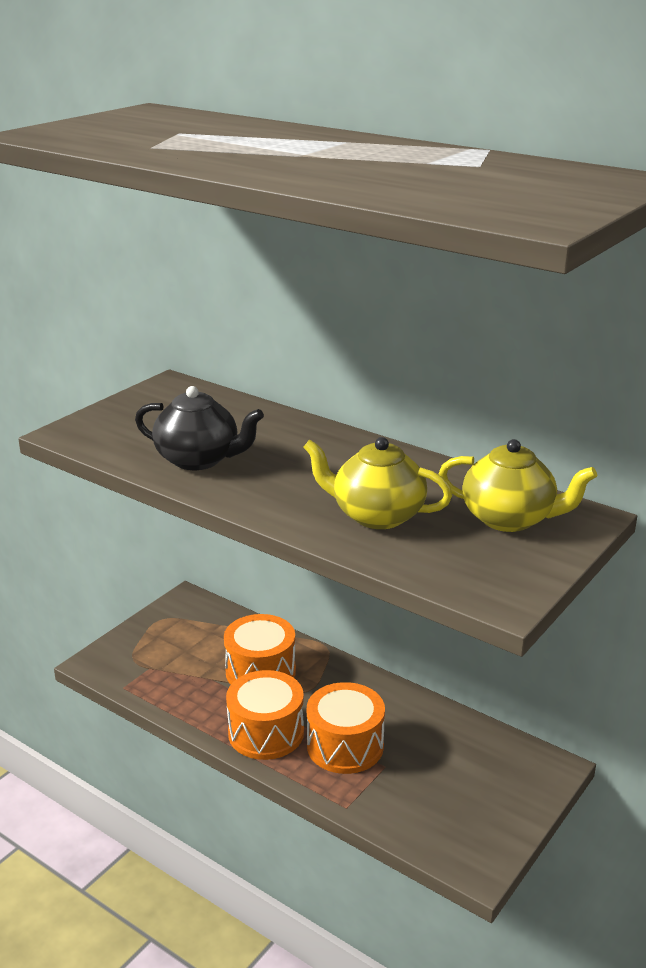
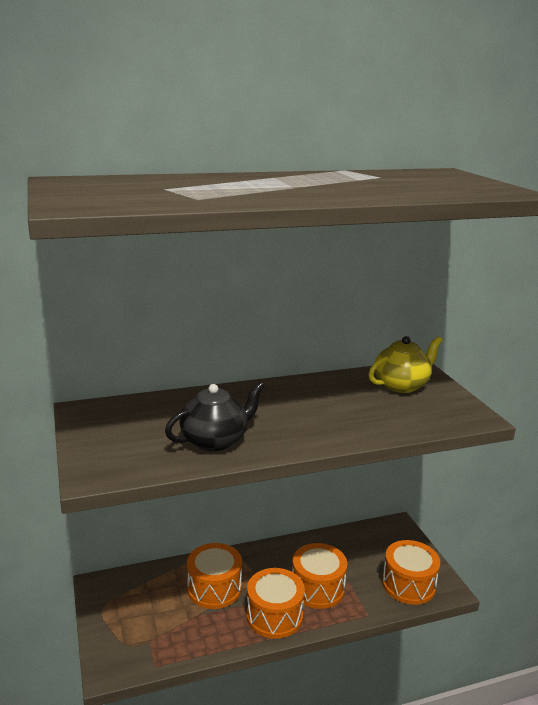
camera: 55 degrees left, 5 degrees down
(376, 515) = (359, 415): yellow teapot -> none
(442, 823) = (408, 584): none -> orange drum

